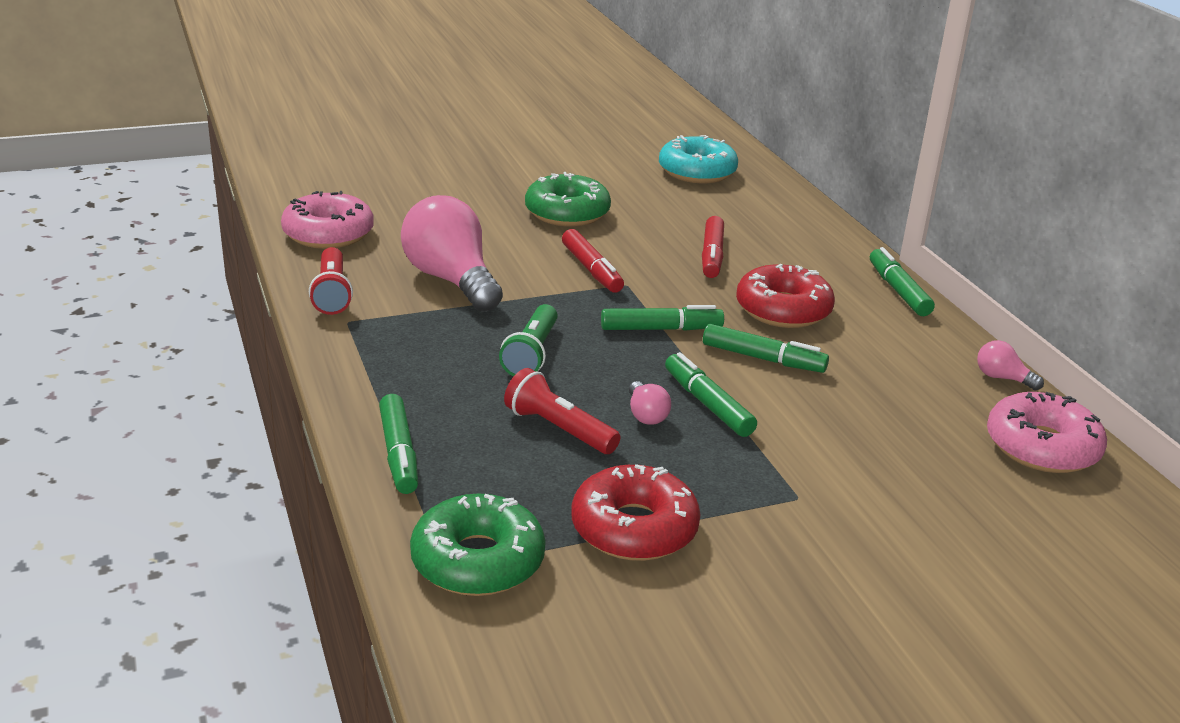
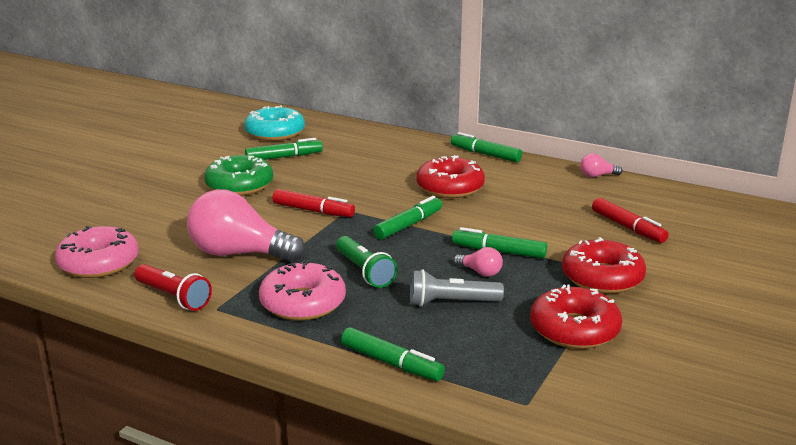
camera: 40 degrees left, 5 degrees down
(478, 561) = (535, 391): green donut -> none
(559, 429) = (451, 303): red flashlight -> grey flashlight
(712, 255) = (365, 175): red marker -> red marker (628, 227)
(763, 358) = (484, 216): green marker -> green marker (284, 157)
(774, 494) = (602, 278): none -> red donut
(1042, 447) = (662, 199): pink donut -> pink donut (303, 303)

